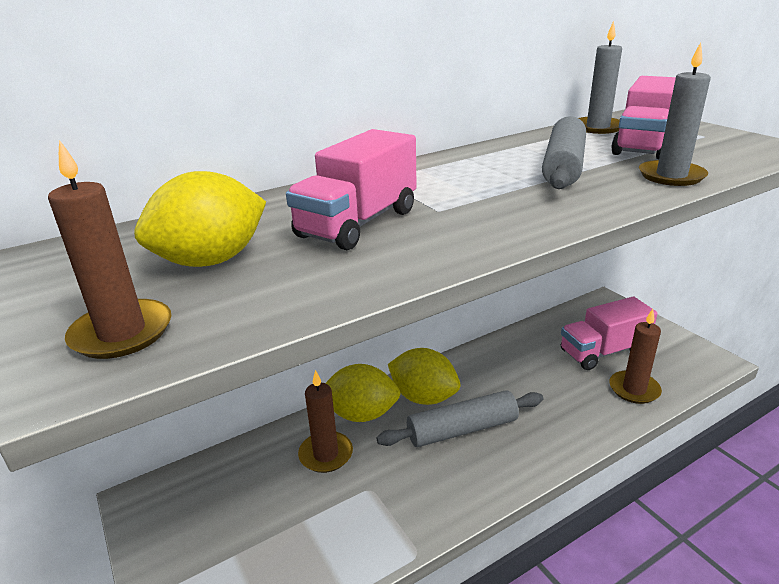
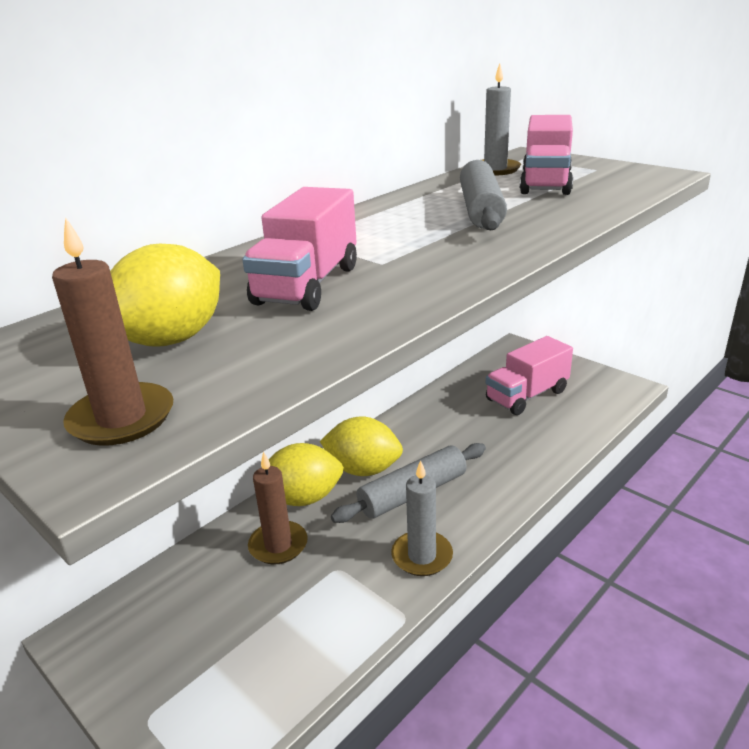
camera: 15 degrees left, 0 degrees up
(634, 389) = (565, 425): brown candle -> none
(671, 176) = (582, 209): grey candle -> grey candle (422, 556)

